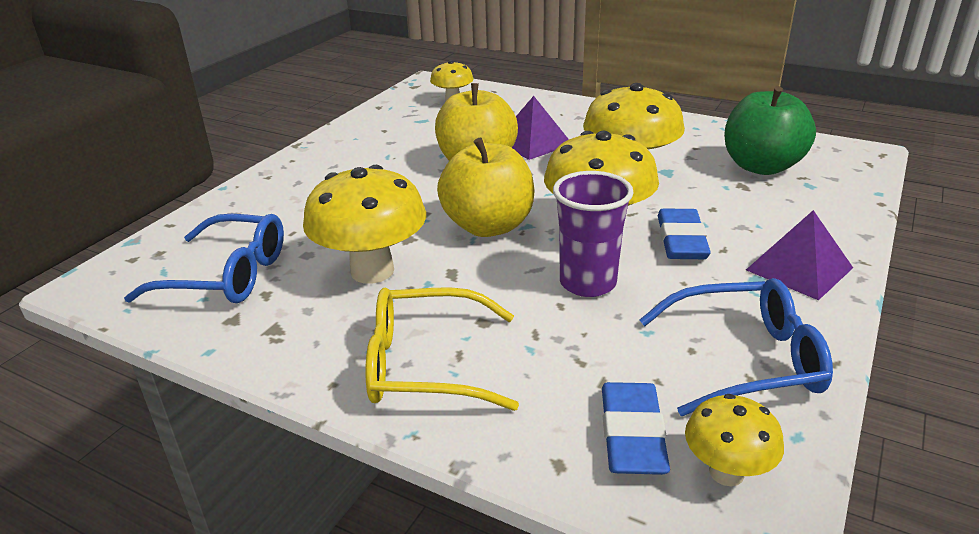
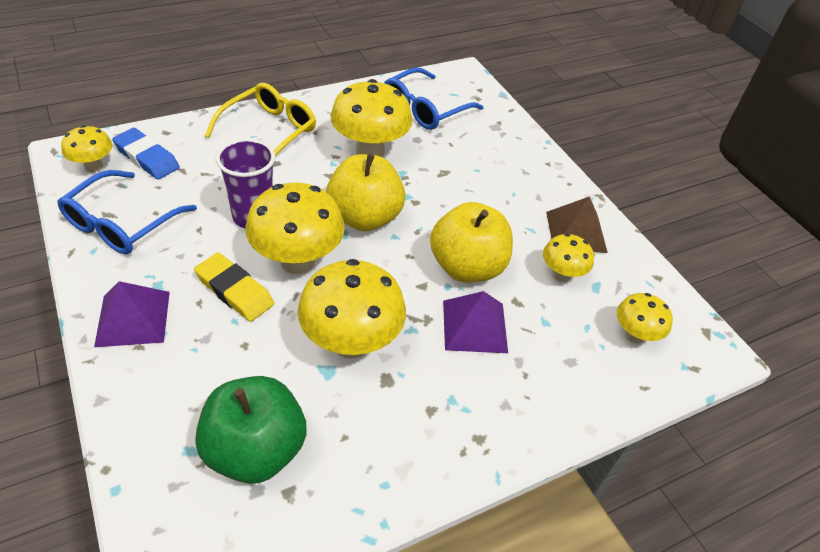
camera: 120 degrees right, 15 degrees up
(364, 140) = (576, 231): none -> brown pyramid
(428, 132) = (561, 275): none -> yellow mushroom
(681, 240) = (234, 291): blue eraser -> yellow eraser

